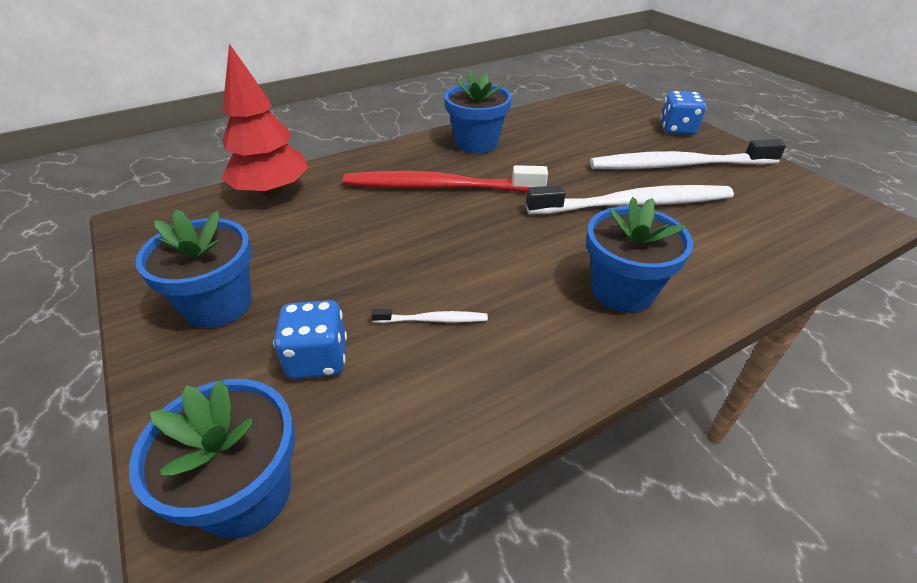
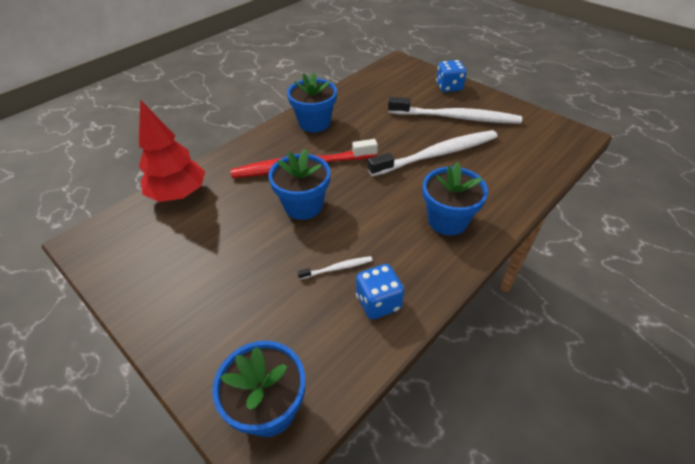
camera: 15 degrees left, 5 degrees up
(219, 305) = (185, 292): blue flower pot -> blue flower pot (303, 206)
(318, 359) = (274, 313): blue dice -> blue dice (378, 302)
(677, 165) = (456, 117): white toothbrush -> white toothbrush turned 150 degrees counterclockwise

